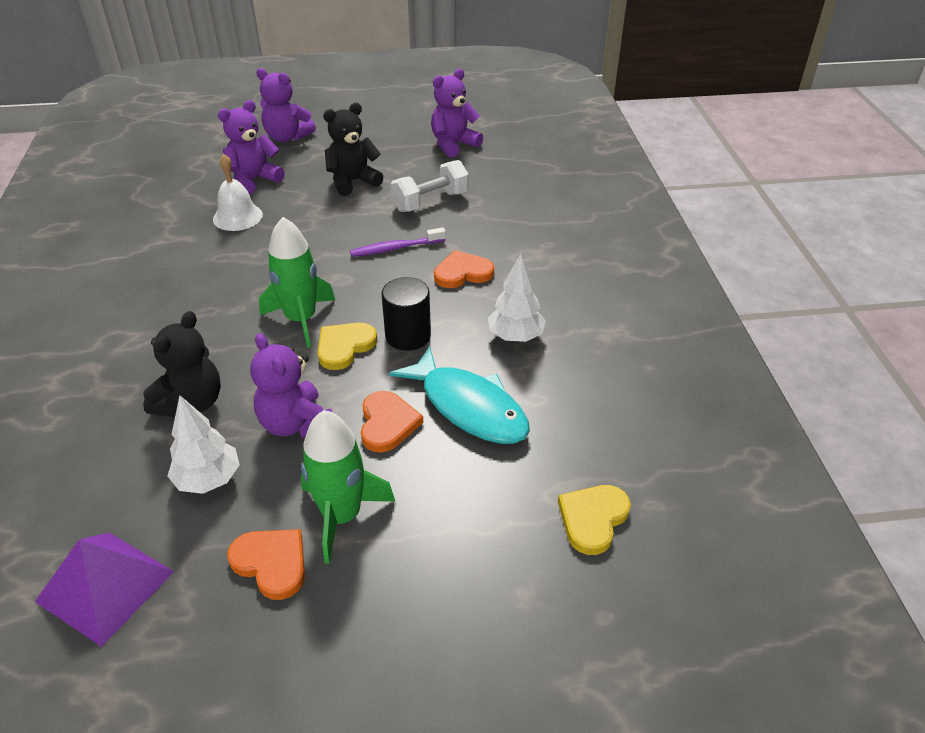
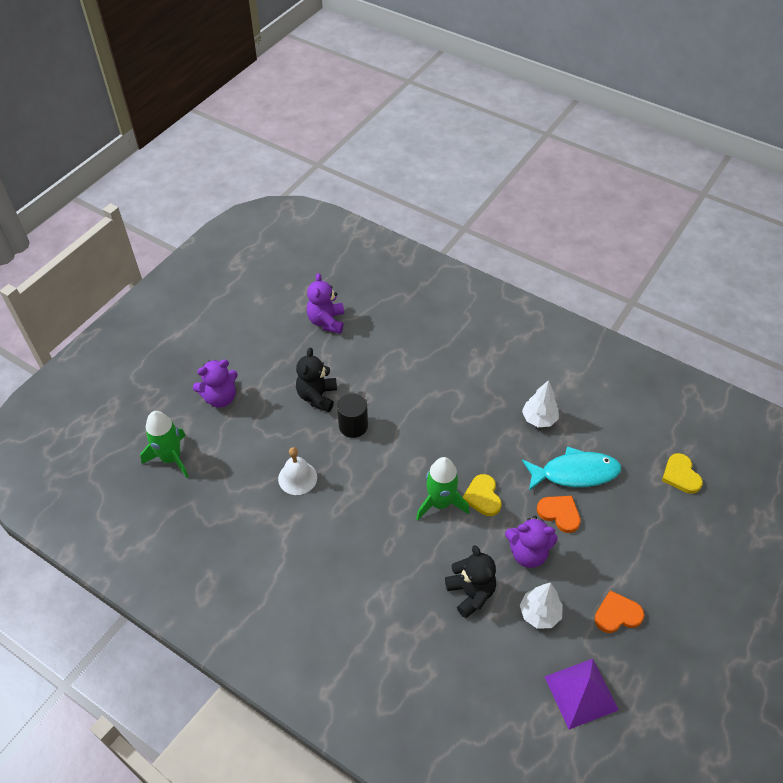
camera: 50 degrees left, 10 degrees up
(254, 180) = (259, 445): purple teddy bear -> none
(342, 516) = (608, 569): green rocket -> green rocket (171, 458)
(395, 248) = (412, 419): purple toothbrush -> none
(408, 336) = (498, 463): black cylinder -> black cylinder (353, 426)
(430, 201) = (380, 373): white dumbbell -> none
(462, 273) = (465, 405): orange heart -> none

